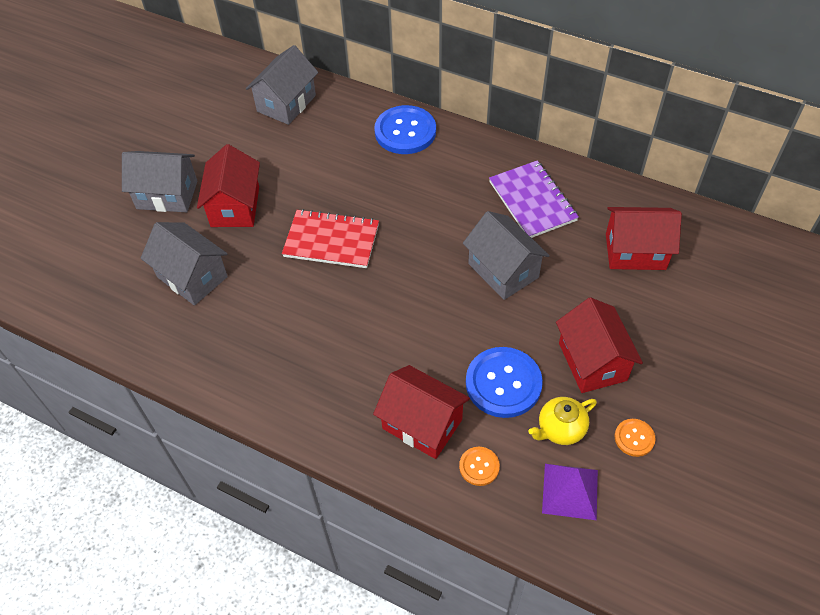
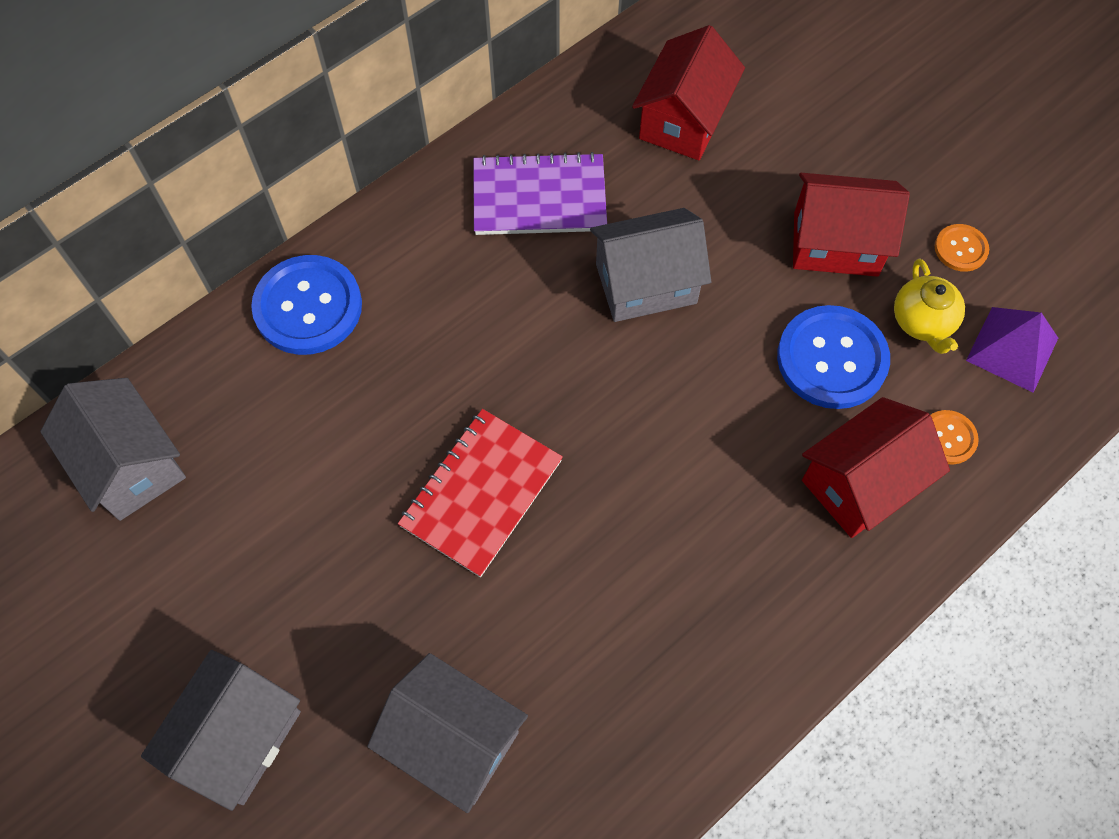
camera: 70 degrees left, 10 degrees up
(192, 277) = (453, 740): grey house -> grey house turned 60 degrees clockwise
(235, 206) = (330, 624): red house -> none

